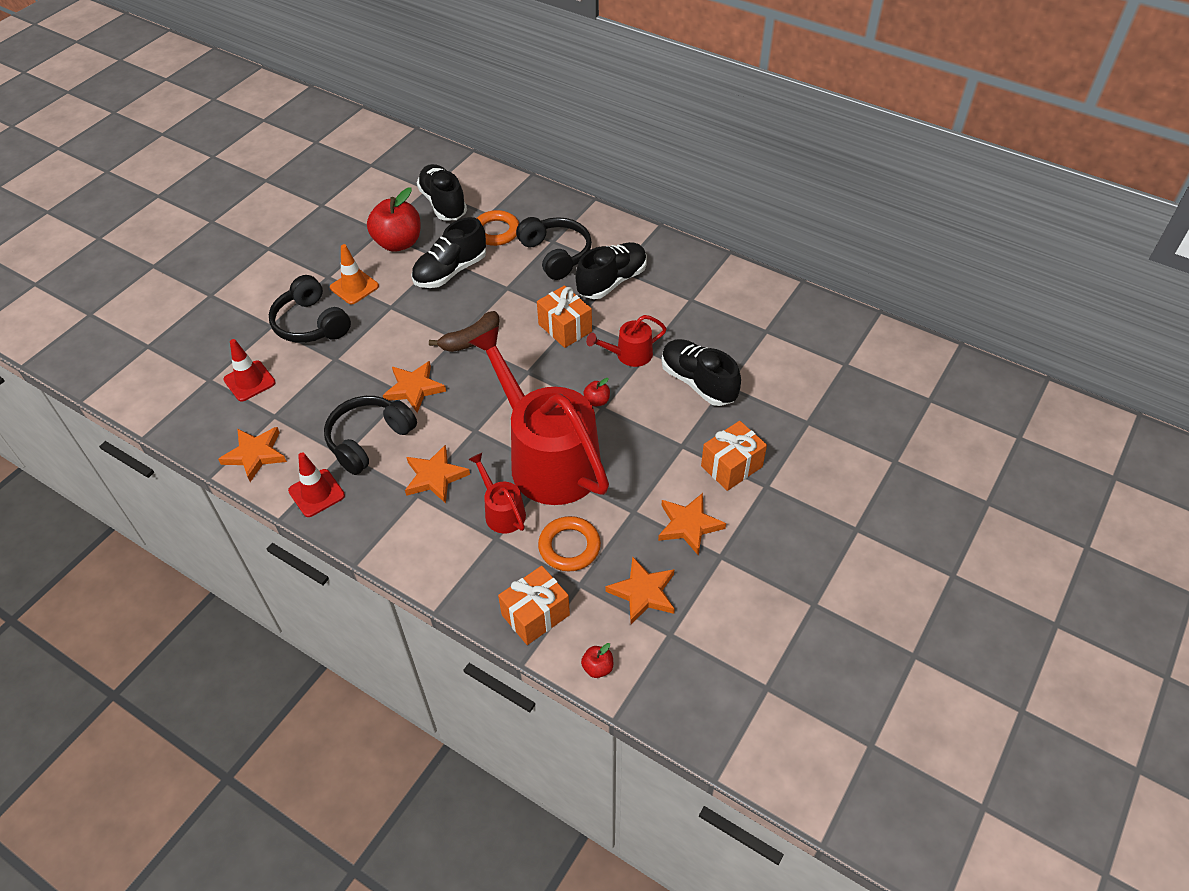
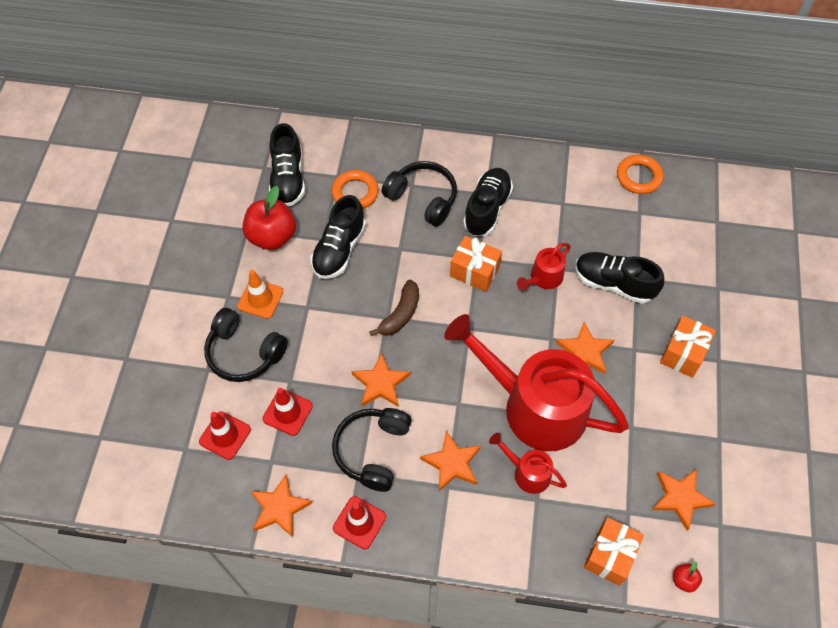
camera: 25 degrees left, 10 degrees up
(315, 382) = (287, 412): none -> red traffic cone
(443, 203) = (288, 179): black shoe -> black shoe turned 135 degrees counterclockwise
(569, 547) = (600, 481): orange ring -> orange ring (639, 177)
(597, 401) = (543, 334): red apple -> none
(689, 525) = (680, 421): orange star -> orange star (584, 351)

